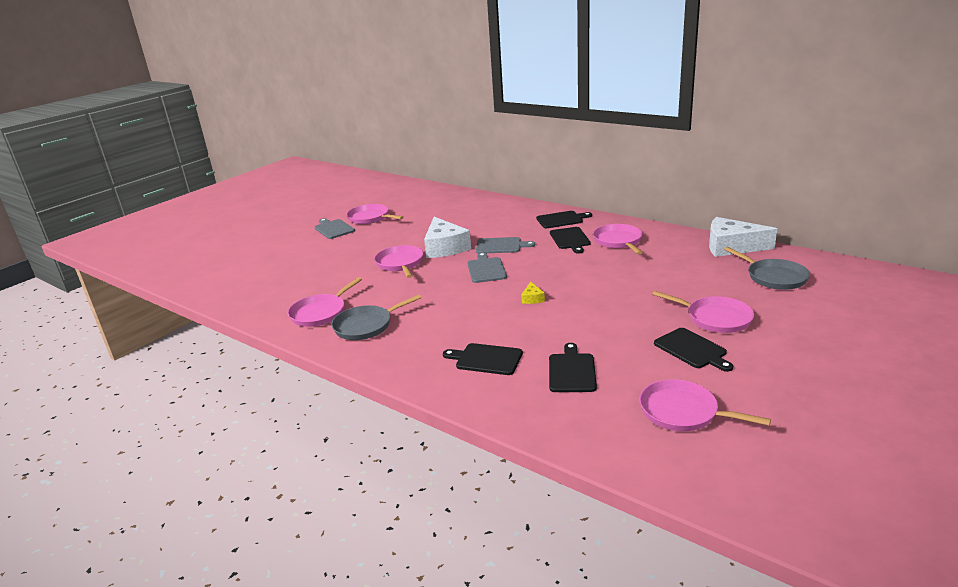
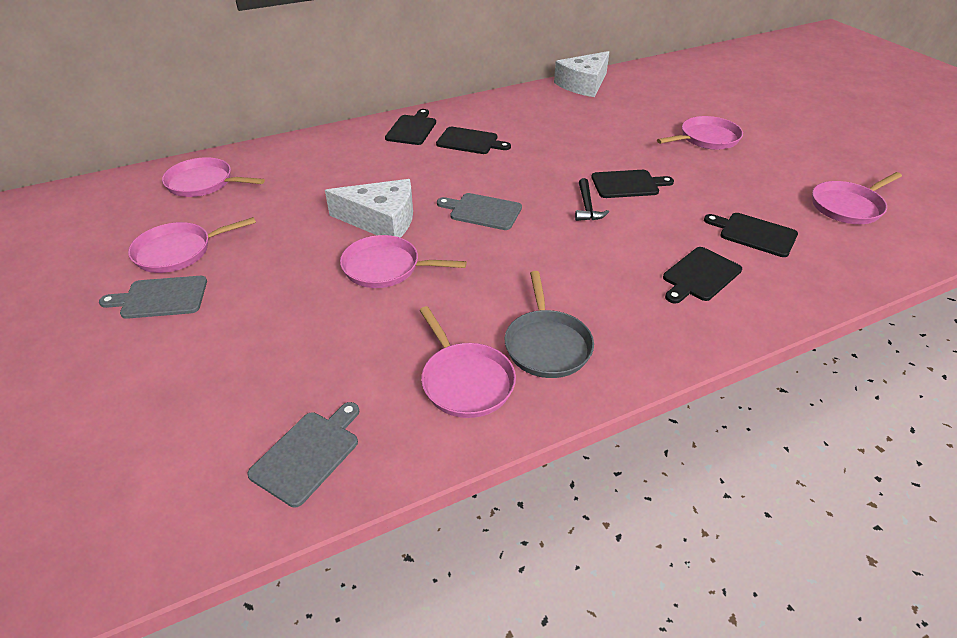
camera: 65 degrees left, 15 degrees up
(501, 246) = (431, 183): grey cutting board -> grey cutting board (308, 454)
(532, 298) = (587, 206): yellow cheese -> black hammer
(618, 241) = (508, 121): pink pan -> pink pan (203, 183)
(692, 349) = (752, 167): black cutting board -> black cutting board (628, 184)
(774, 277) = (657, 92): grey pan -> none

